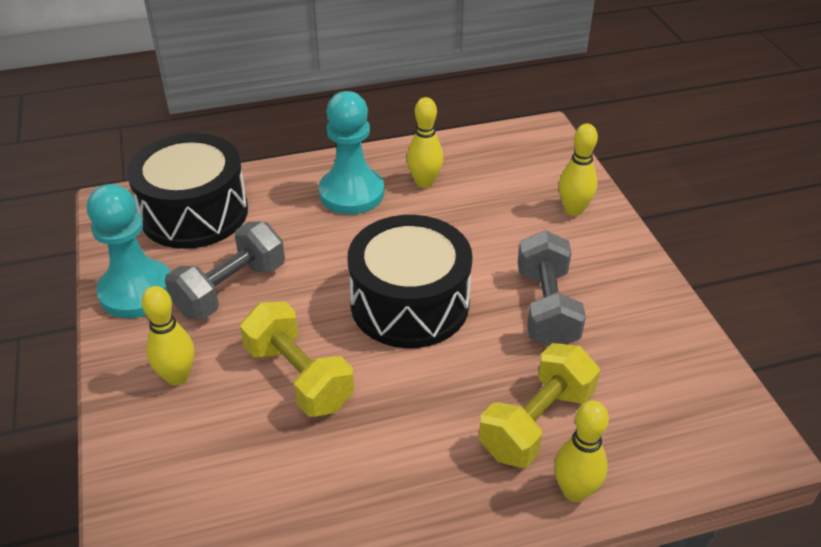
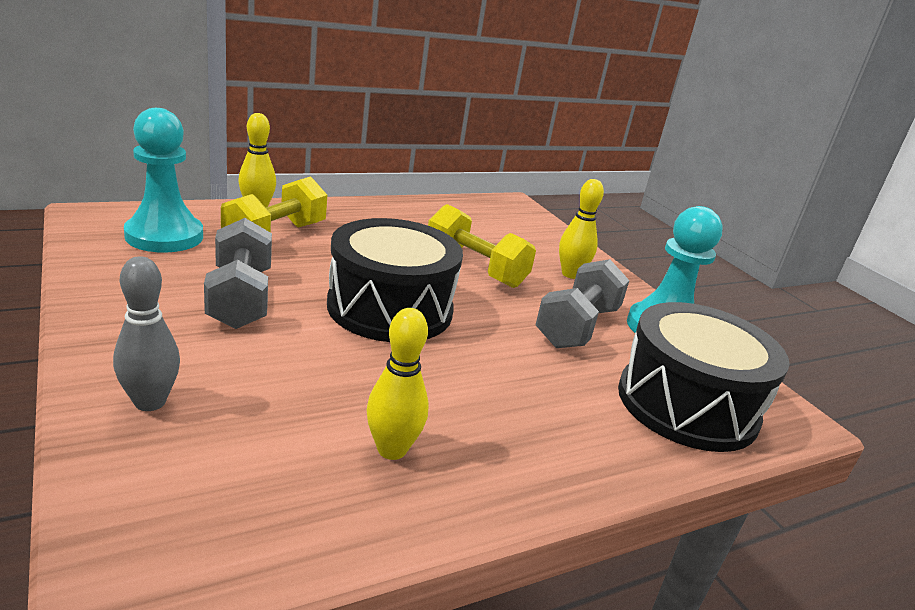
camera: 165 degrees right, 15 degrees down
(351, 193) = (500, 431): turquoise pawn -> turquoise pawn (164, 236)
(573, 210) = (150, 402): yellow bowling pin -> grey bowling pin

